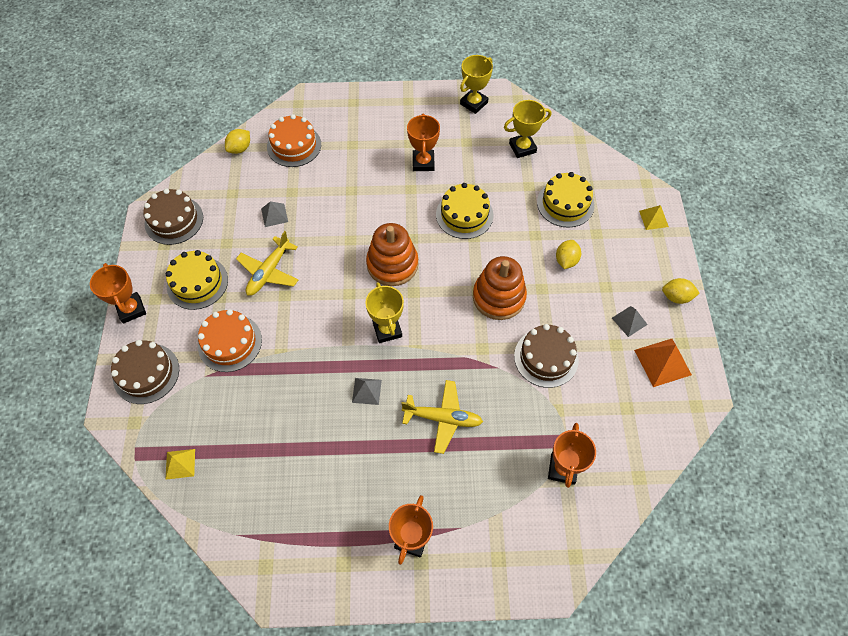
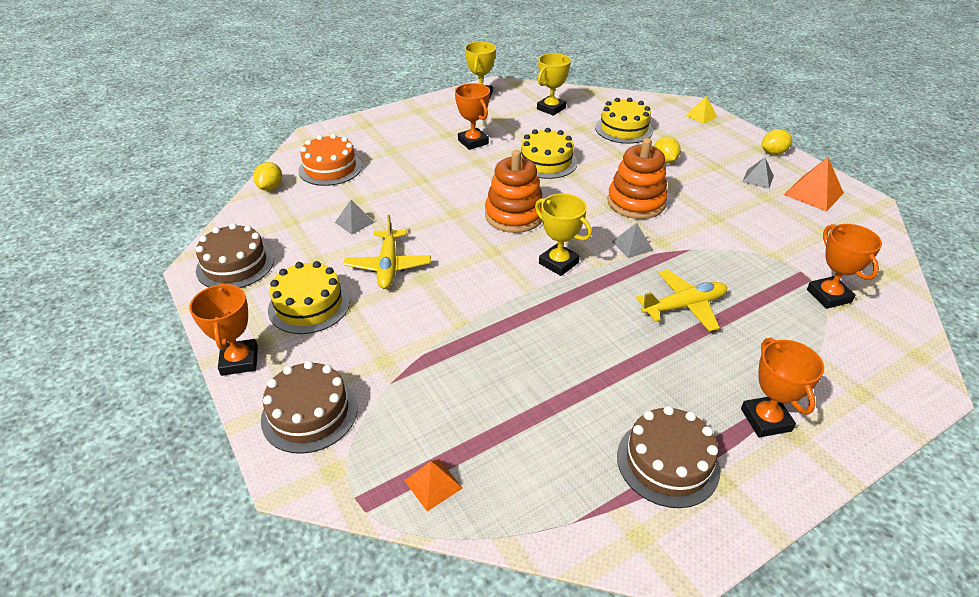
camera: 30 degrees left, 20 degrees down
(131, 309) = (239, 361): orange trophy -> orange trophy turned 45 degrees clockwise
(180, 464) = (433, 484): yellow pyramid -> orange pyramid
(230, 342) = (395, 340): orange cake -> none
(366, 391) = (587, 317): grey pyramid -> grey pyramid (632, 245)
(546, 357) = (722, 226): brown cake -> brown cake (667, 462)

